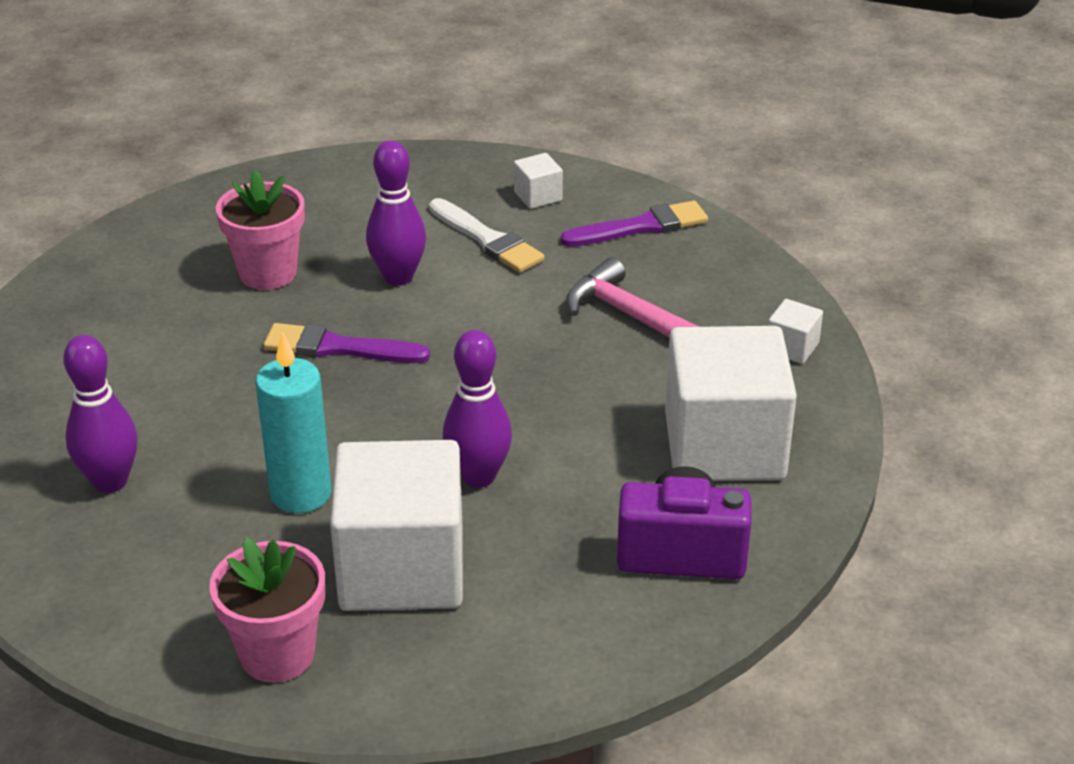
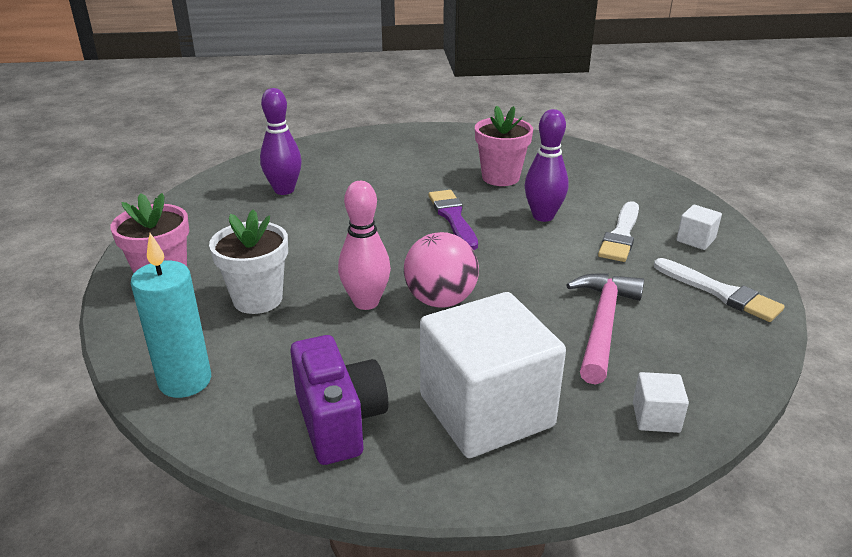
camera: 65 degrees right, 5 degrees down
(301, 494) = (308, 245): turquoise candle -> turquoise candle (185, 381)
(402, 568) = (257, 299): white cube -> white flower pot
(478, 476) = (366, 302): purple bowling pin -> pink bowling pin
(517, 417) = (440, 300): none -> pink ball
(641, 227) = (720, 292): purple brush -> white brush

